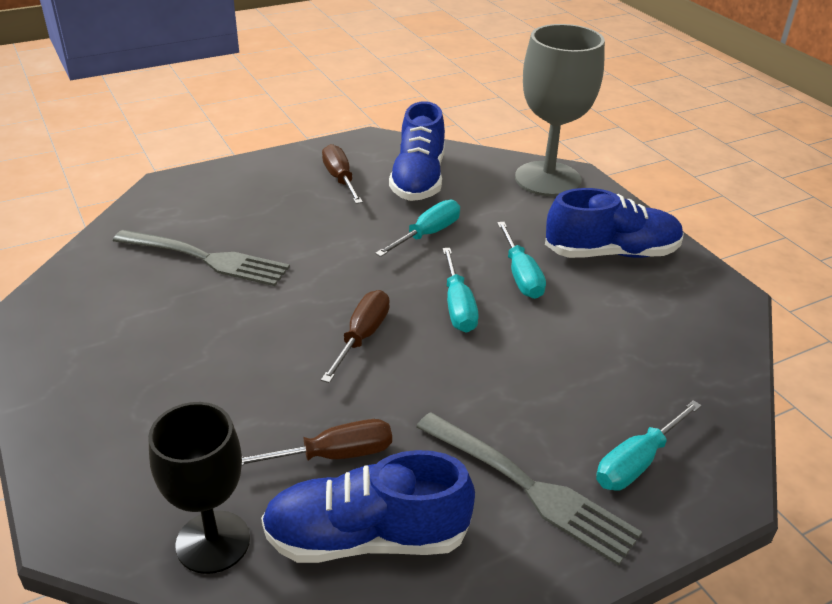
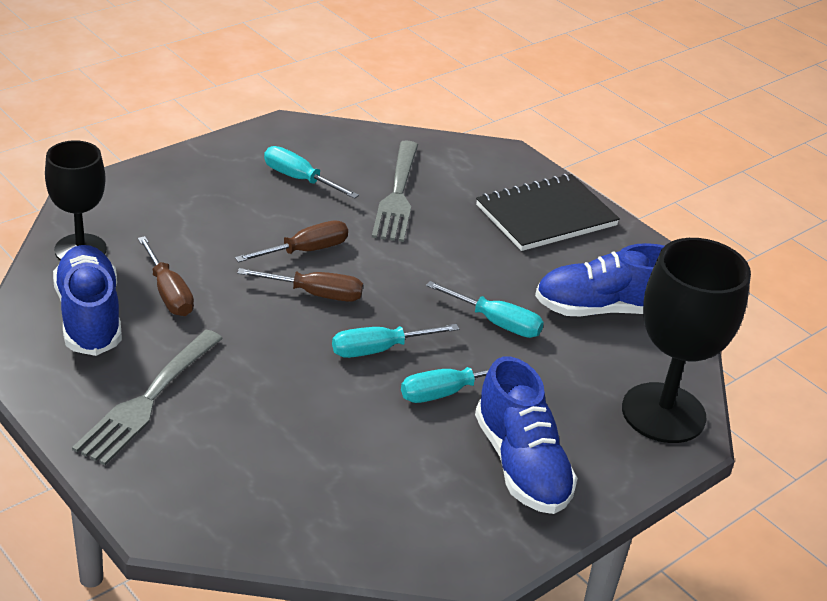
camera: 75 degrees right, 0 degrees up
(277, 182) = (546, 216): none -> black notebook
(340, 179) = (574, 255): brown screwdriver -> brown screwdriver (305, 251)
(547, 179) = (663, 413): grey goblet -> black goblet
(637, 462) = (188, 468): turquoise screwdriver -> turquoise screwdriver (300, 179)

